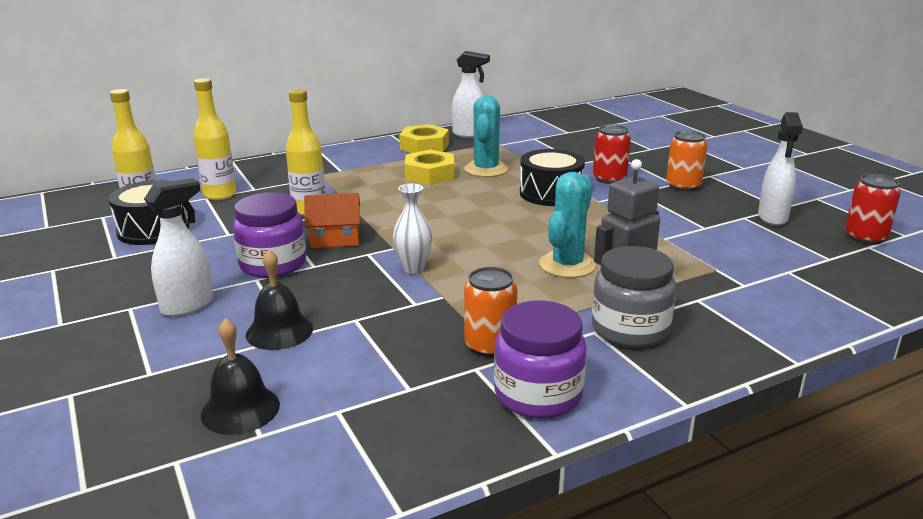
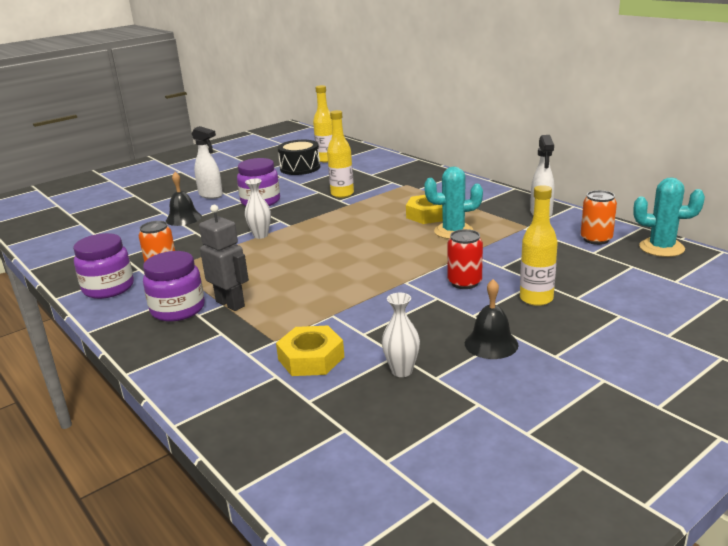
camera: 80 degrees right, 0 degrees up
(220, 194) = (357, 169): yellow bottle -> yellow bottle (536, 299)
(240, 409) = (114, 225): black bell -> black bell (491, 344)
(335, 239) = (299, 208): orange house -> none
(424, 146) = (493, 203): yellow nut -> yellow nut (311, 358)
(551, 193) = (412, 261): black drum -> none
(567, 265) = (273, 281): turquoise cactus -> turquoise cactus (661, 248)
(630, 329) = (178, 309): grey jar -> purple jar
(683, 186) = (467, 320): orange can -> orange can (596, 239)
(772, 218) = (402, 371): white spray bottle -> white vase
(865, 237) = (368, 429): red can -> none

